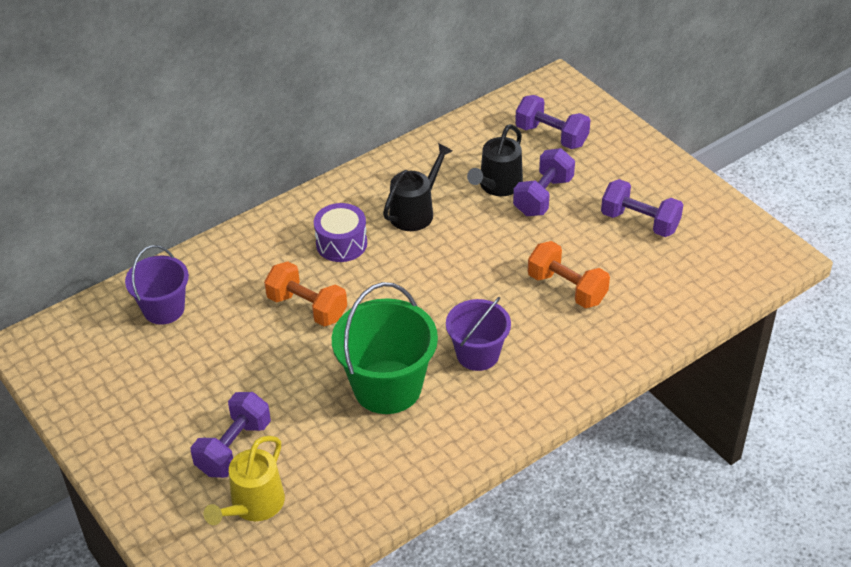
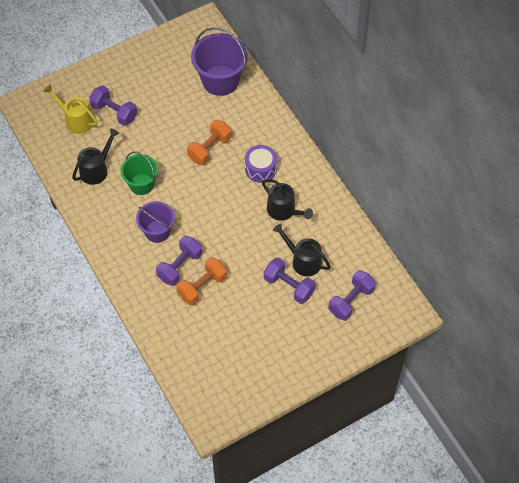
camera: 95 degrees right, 15 degrees up
(164, 309) = (220, 80): purple bucket -> purple bucket, size x1.57
(363, 455) = (96, 169): none -> black watering can
(387, 387) = (141, 184): green bucket -> green bucket, size x0.64
(640, 222) = (256, 340): purple dumbbell -> purple dumbbell (180, 266)

